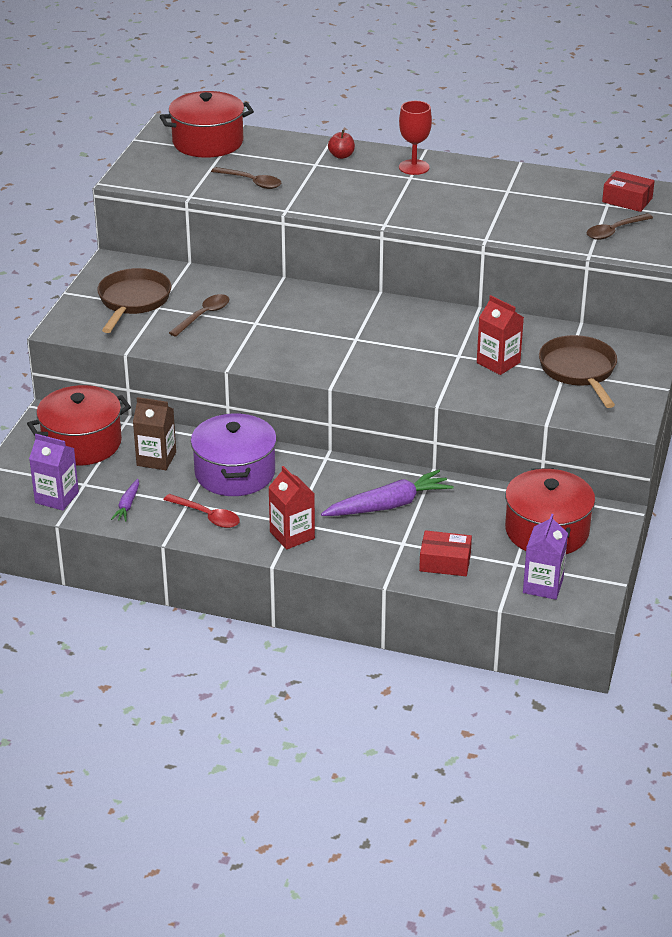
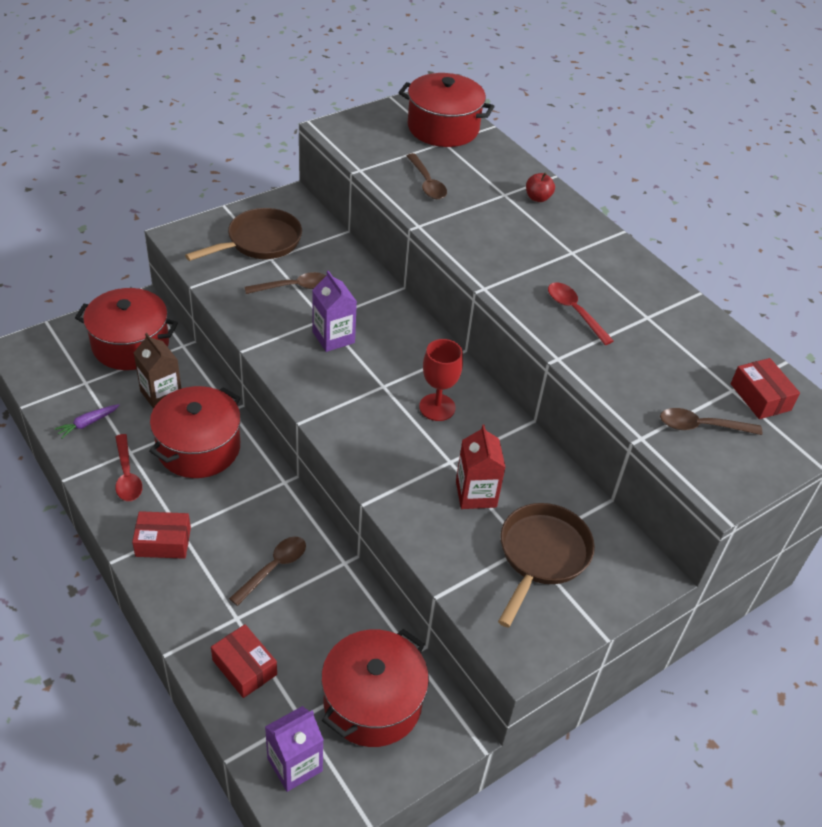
camera: 35 degrees right, 10 degrees up
(57, 497) = (52, 382): purple carton -> purple carton (333, 337)
(235, 473) = (198, 448): purple pot -> red pot
(292, 535) = (163, 542): red carton -> red box
(388, 505) = (273, 568): purple carrot -> brown spoon
(414, 167) = (588, 244): red goblet -> red goblet (437, 407)
(460, 209) = (574, 312): none -> red spoon

